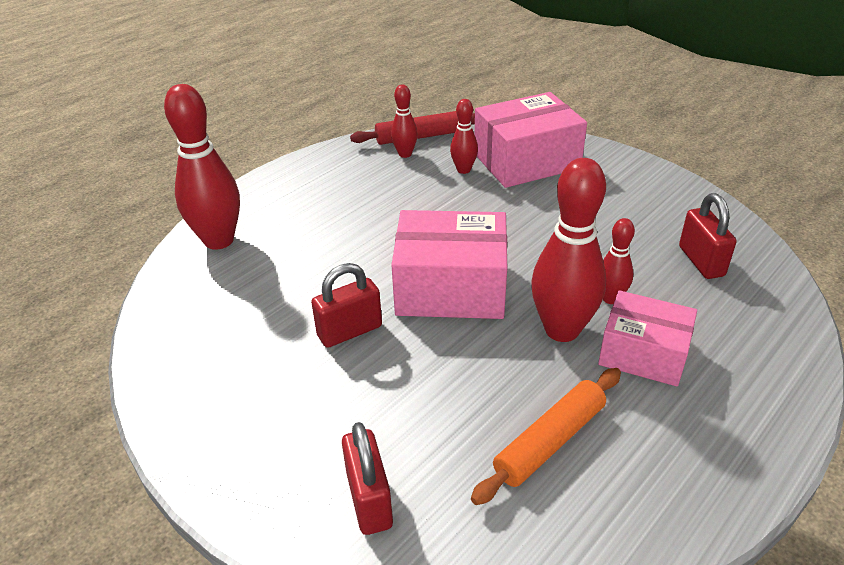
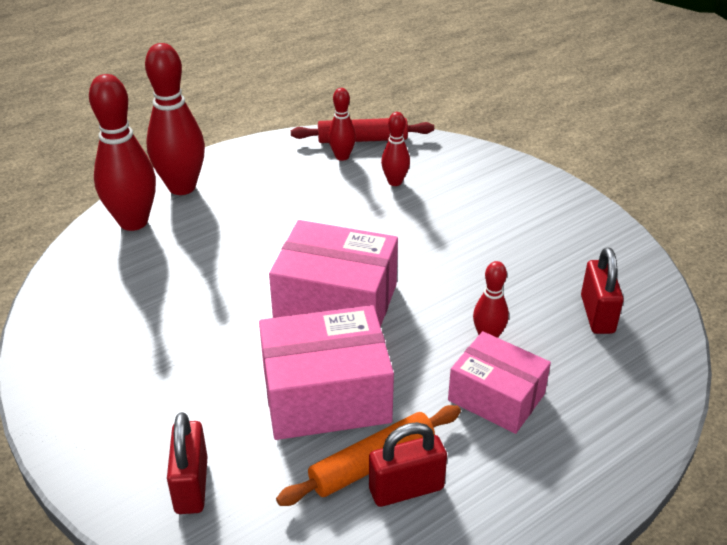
camera: 10 degrees right, 0 degrees up
(349, 331) = (226, 330): red padlock -> red padlock (406, 489)
(526, 161) = (463, 181): pink box -> pink box (326, 395)
(562, 330) = (427, 361): red bowling pin -> red bowling pin (182, 187)

